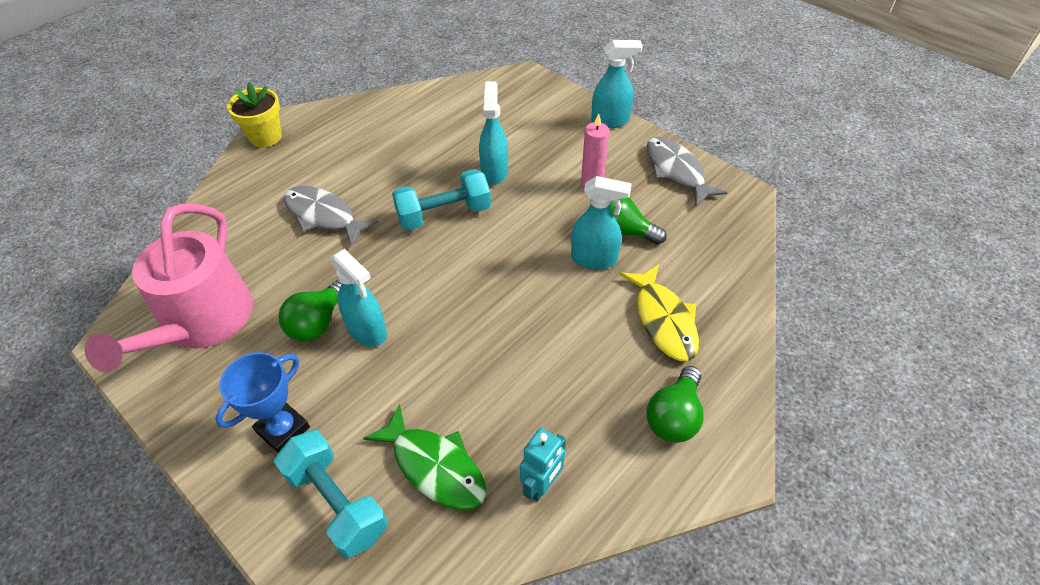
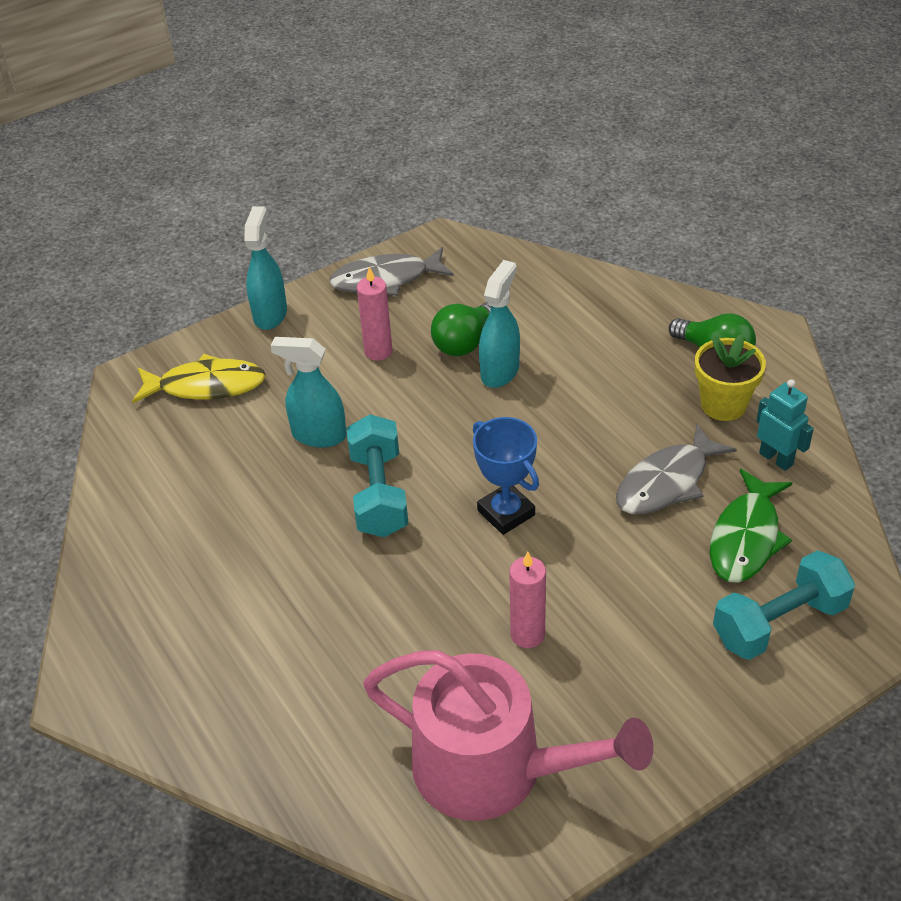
camera: 75 degrees left, 5 degrees down
(265, 137) = (113, 699): yellow flower pot -> yellow flower pot (723, 404)
(283, 429) = (681, 672): blue trophy -> blue trophy (506, 513)
(318, 322) = (527, 634): green light bulb -> pink candle
(323, 216) = (332, 624): grey fish -> grey fish (667, 482)
(367, 331) = (554, 585): turquoise spray bottle -> none
(434, 466) = (746, 538): green fish -> green fish turned 150 degrees clockwise
(663, 320) = (599, 336): yellow fish -> yellow fish (206, 386)

